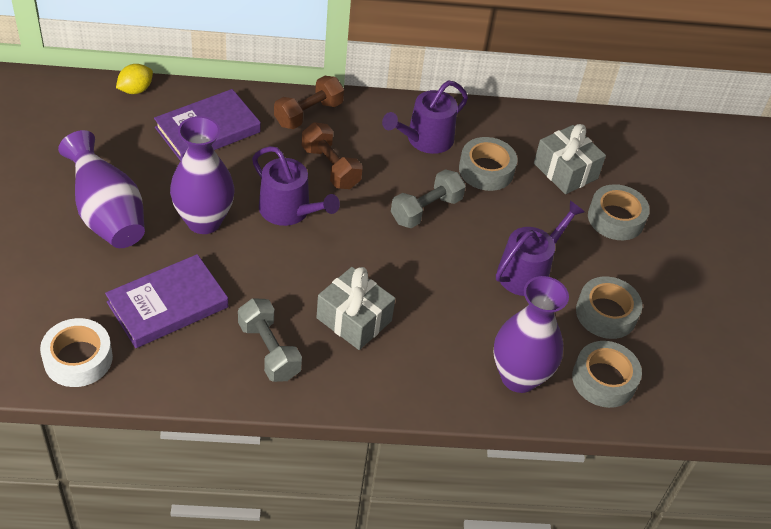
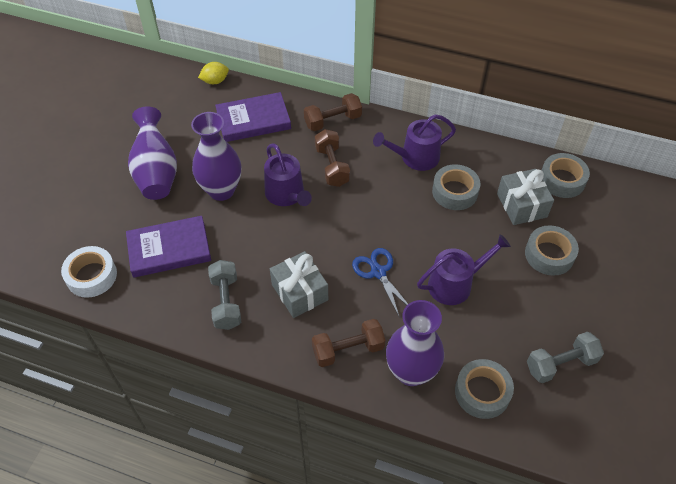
camera: 25 degrees right, 5 degrees up
(426, 210) = (392, 215): grey dumbbell -> grey dumbbell (560, 364)
(436, 277) = (378, 272): none -> blue scissors
(438, 370) = (348, 350): none -> brown dumbbell
(606, 313) = (507, 335): grey tape -> grey tape (562, 180)

